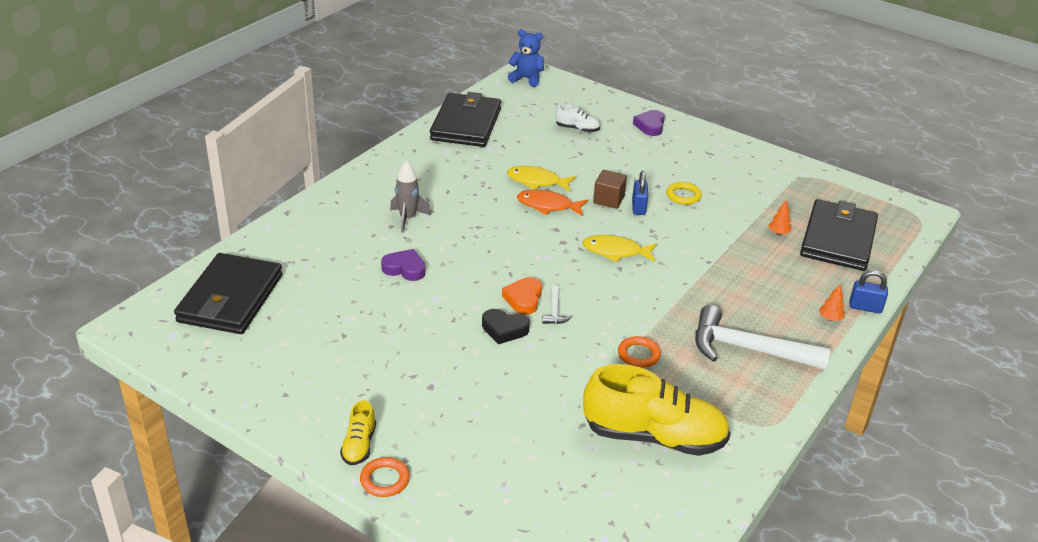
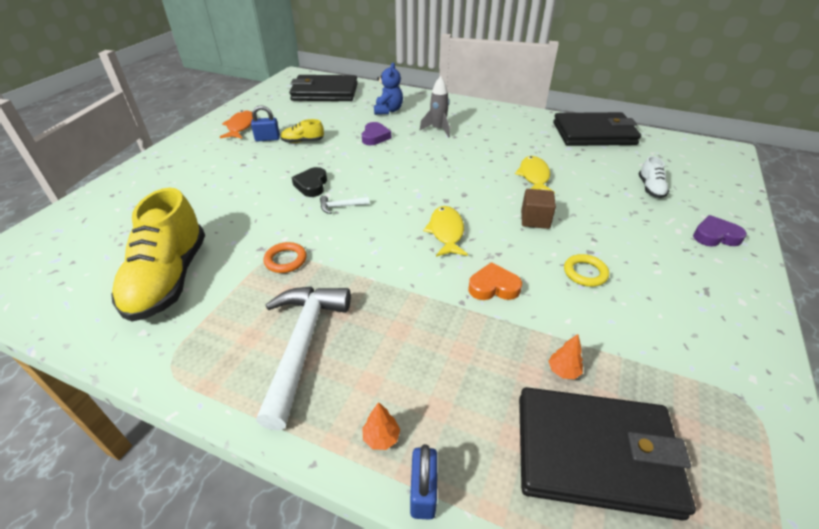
camera: 80 degrees right, 5 degrees up
(359, 445) = (186, 148): yellow shoe -> yellow shoe (303, 141)
(385, 480) = (152, 161): orange ring -> none
(523, 299) = (354, 189): orange heart -> orange heart (493, 287)
(526, 79) = (711, 151): blue teddy bear -> blue teddy bear (388, 110)
(548, 206) = (498, 186): orange fish -> orange fish (240, 127)
(638, 207) = (535, 240): blue padlock -> blue padlock (267, 139)

